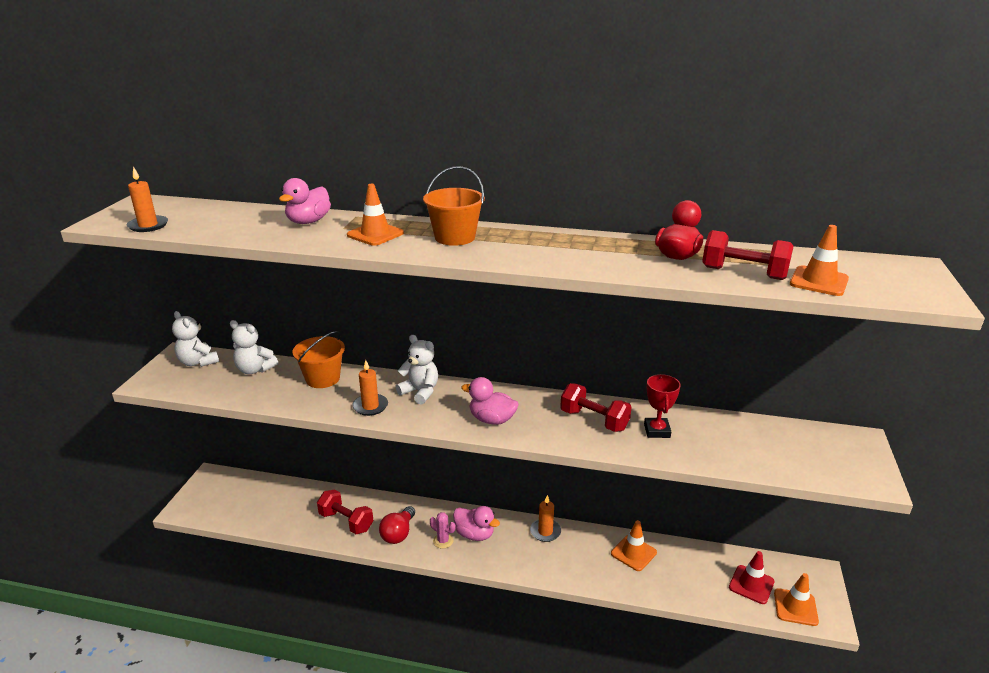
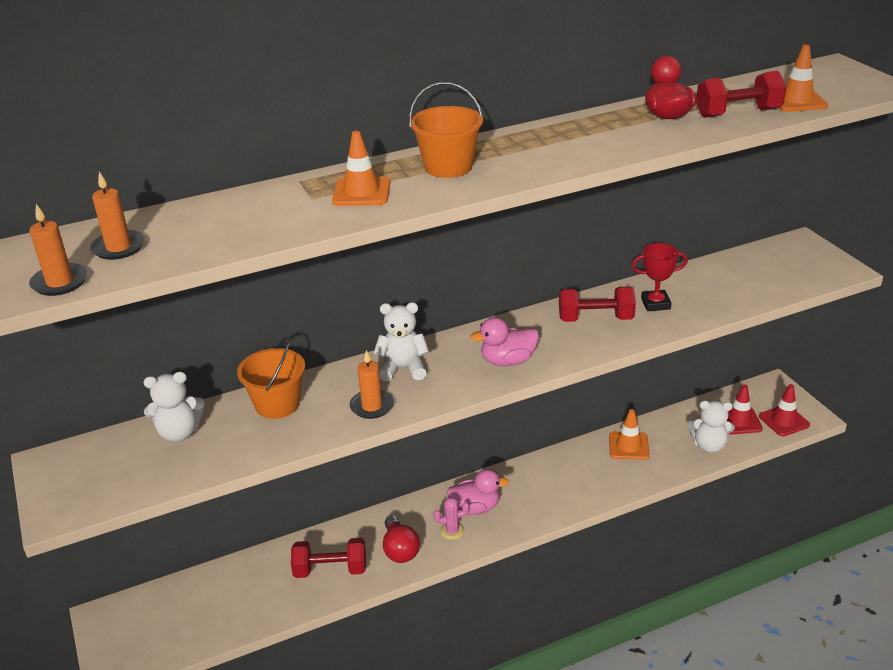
camera: 35 degrees left, 5 degrees up
(198, 362) = (89, 459): white teddy bear -> white teddy bear (709, 445)
(308, 221) = (258, 205): pink duck -> none
(545, 531) = (536, 469): orange candle -> orange candle (119, 247)
(657, 431) = (655, 304): red trophy -> red trophy turned 60 degrees counterclockwise
(795, 607) = (784, 421): orange traffic cone -> red traffic cone

